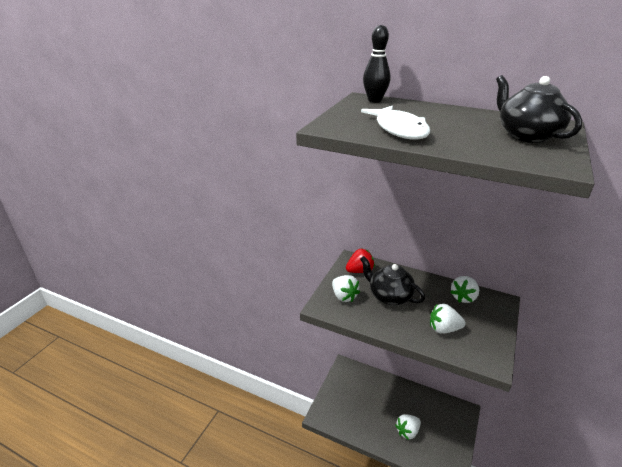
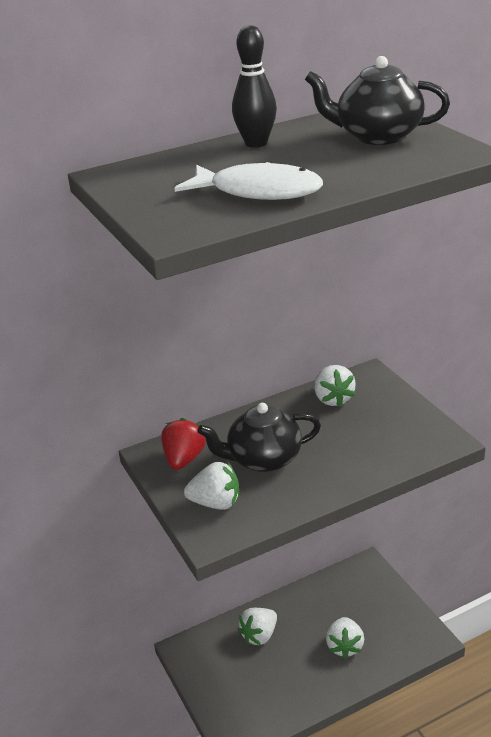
camera: 50 degrees left, 0 degrees up
(374, 100) = (133, 170): black bowling pin -> black bowling pin (256, 143)
(443, 329) = (365, 446): white strawberry -> white strawberry (259, 635)

